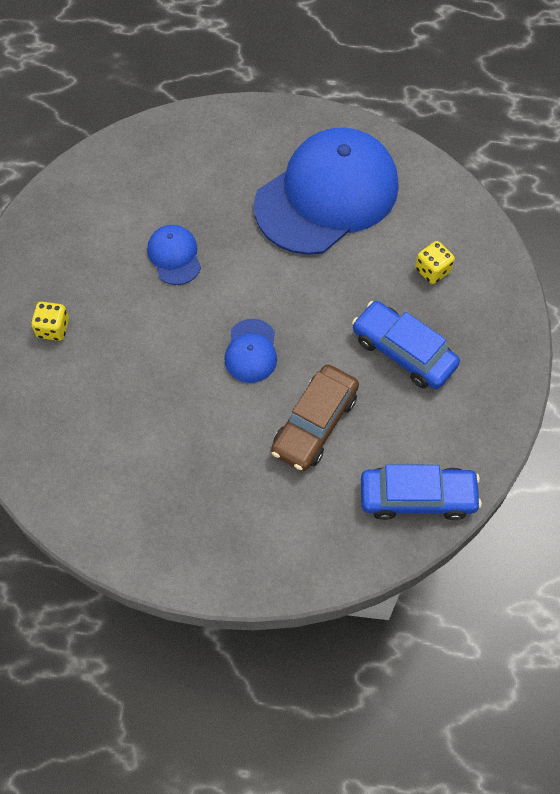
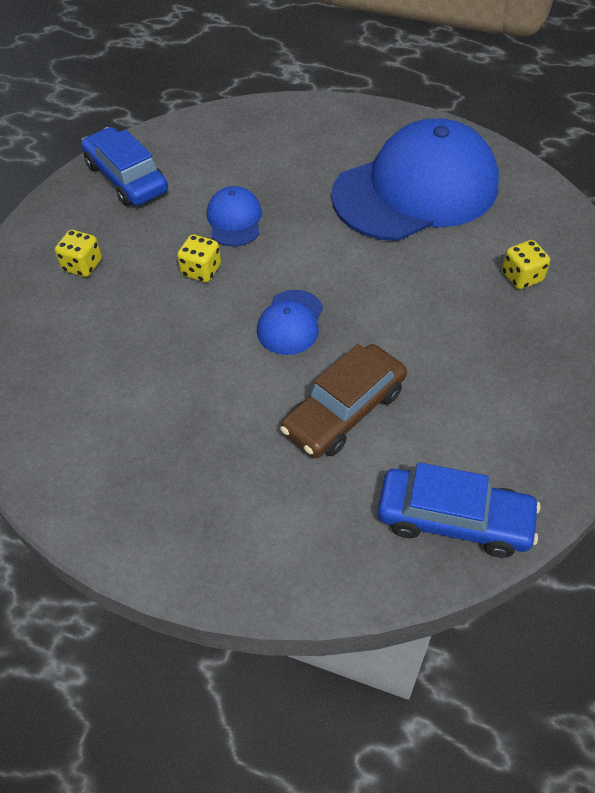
camera: 15 degrees right, 10 degrees down
(160, 314) = (201, 270): none -> yellow dice
(403, 351) = (470, 353): blue car -> blue car (126, 178)

